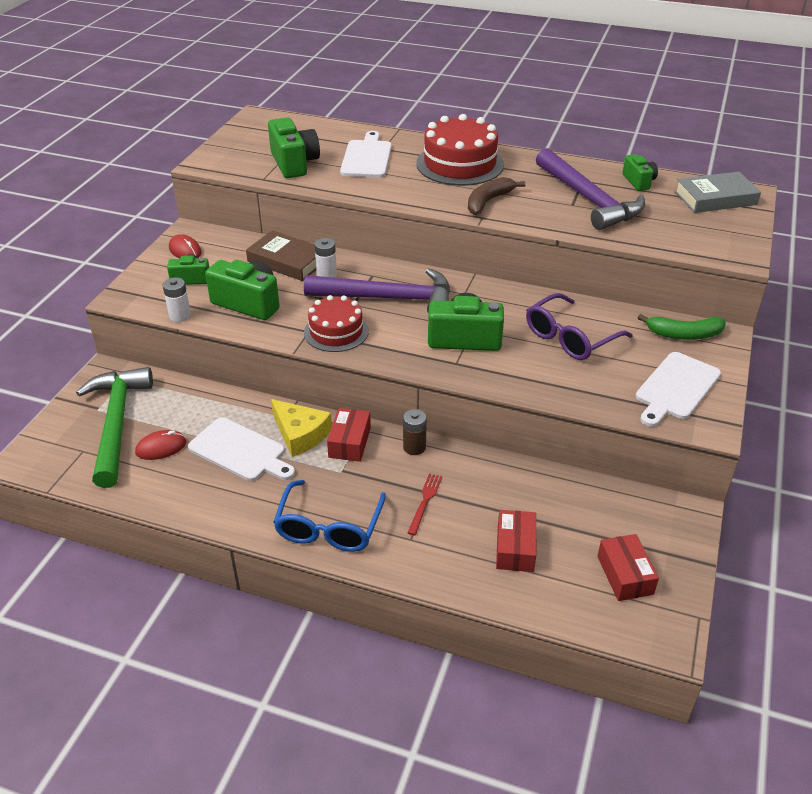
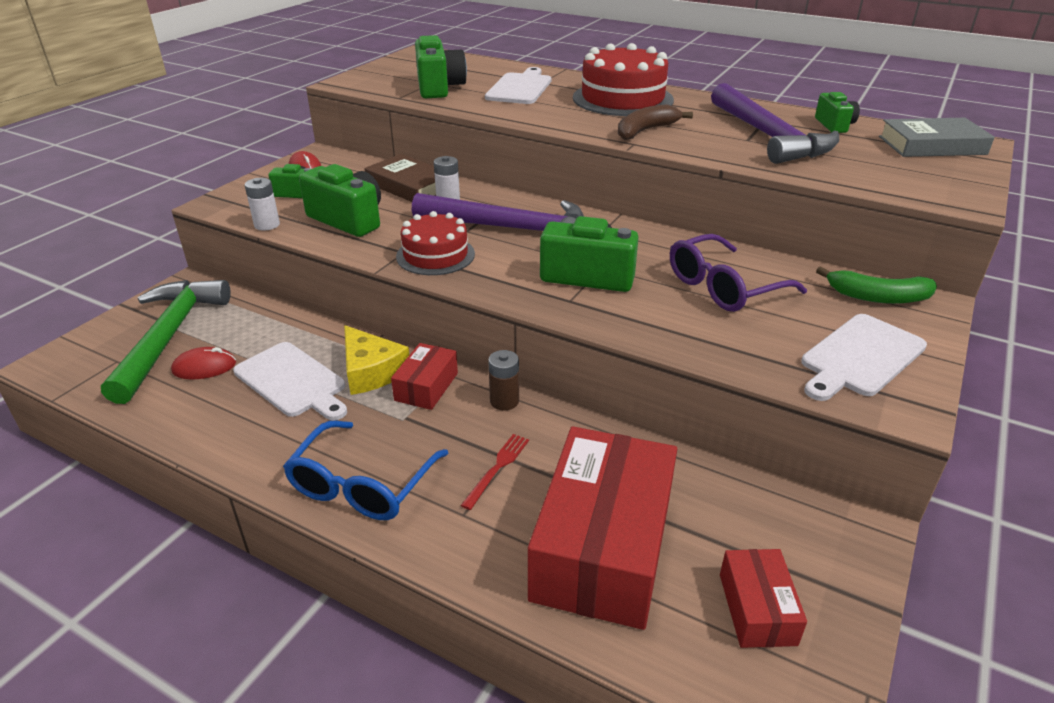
camera: 10 degrees right, 5 degrees down
(515, 548) = (603, 547): red box -> red box, size x2.12

